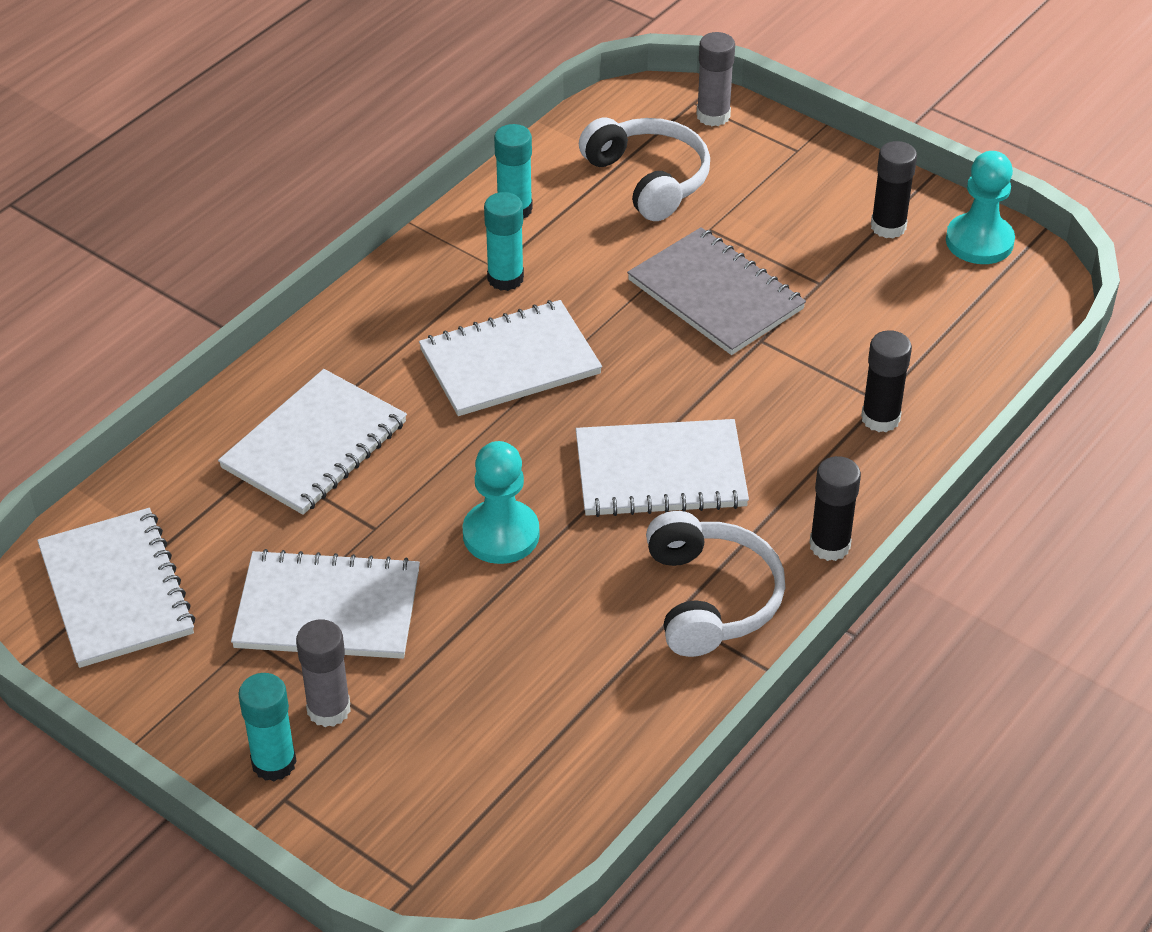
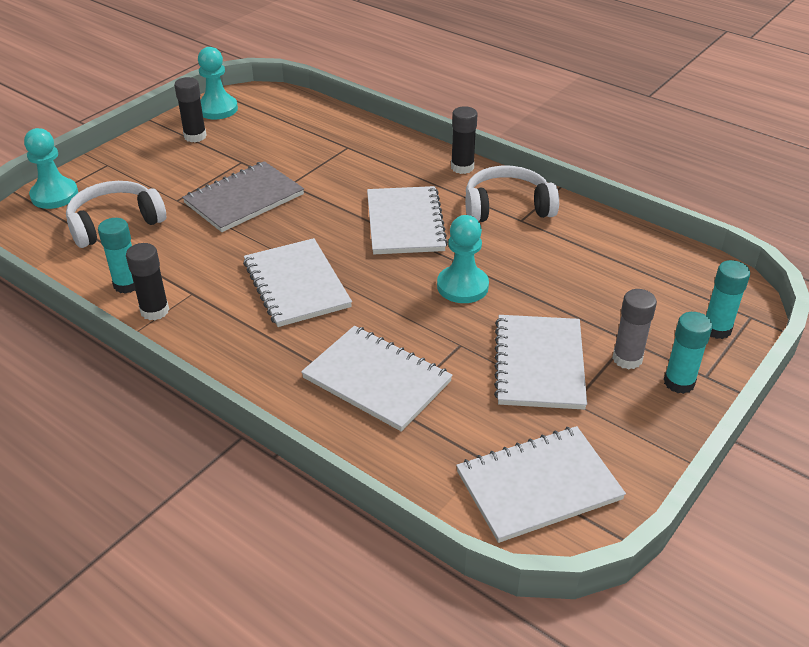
camera: 90 degrees left, 5 degrees down
(505, 278) = (206, 288): turquoise glue stick -> turquoise glue stick (716, 329)
(713, 116) = (54, 195): grey glue stick -> turquoise pawn
(880, 418) = (362, 147): black glue stick -> black glue stick (154, 311)

